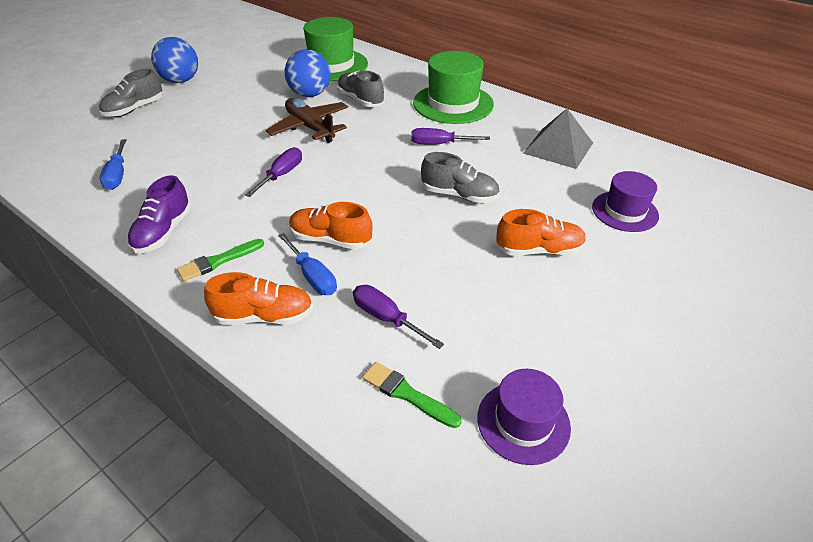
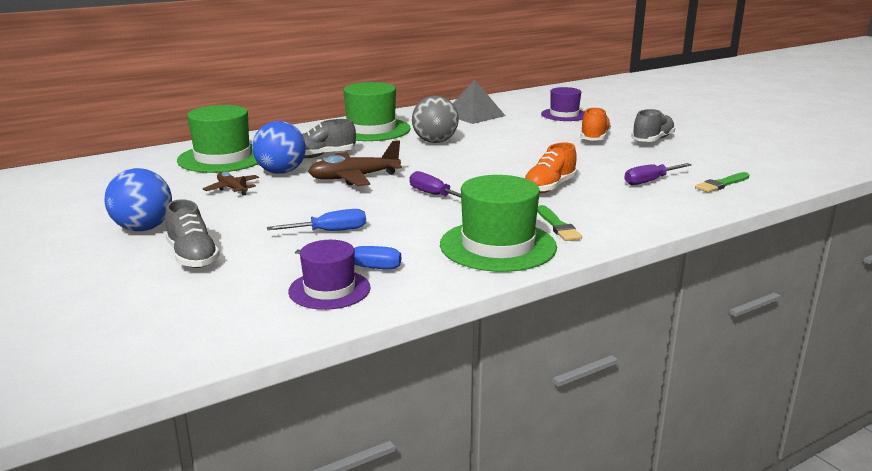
camera: 70 degrees left, 20 degrees down
(164, 232) = (498, 246): purple shoe -> green hat
(264, 87) = (232, 189): none -> brown plane
(264, 316) = (636, 214): orange shoe -> none
(312, 276) = (594, 196): blue screwdriver -> blue screwdriver (330, 231)
(439, 144) = (435, 142): purple screwdriver -> grey ball
(459, 195) = (515, 146): grey shoe -> grey shoe (652, 140)
(523, 422) = (744, 163): purple hat -> purple hat (329, 289)

